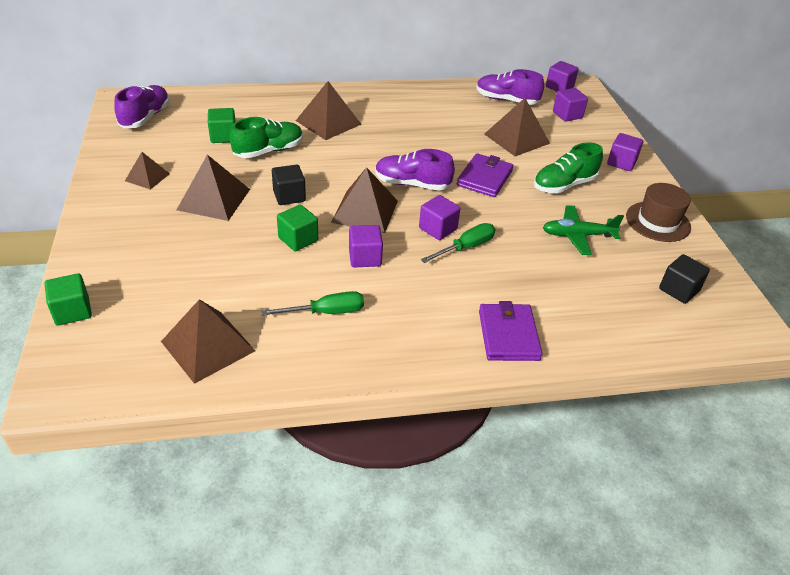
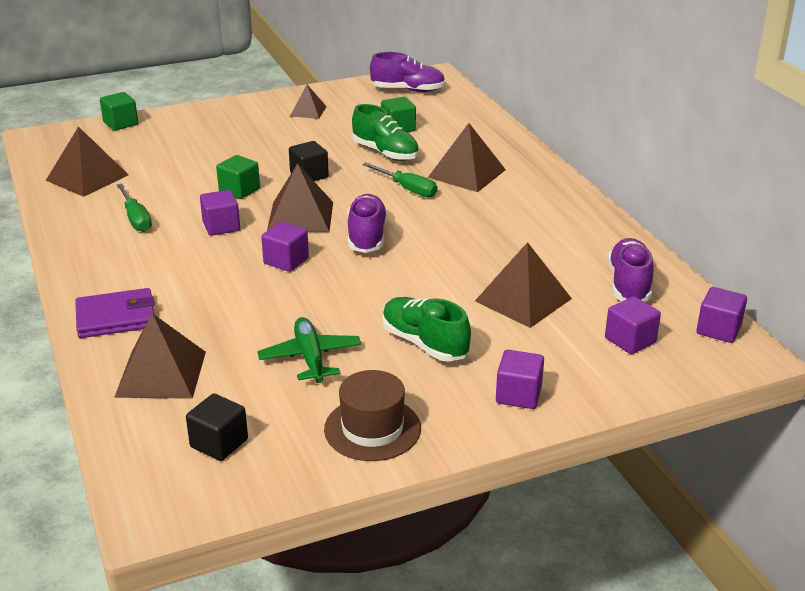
camera: 80 degrees right, 10 degrees down
(214, 199) = (287, 143): brown pyramid -> brown pyramid (161, 374)
(466, 247) = (258, 281): green screwdriver -> green screwdriver (407, 189)
(484, 178) = (406, 282): purple wallet -> none

